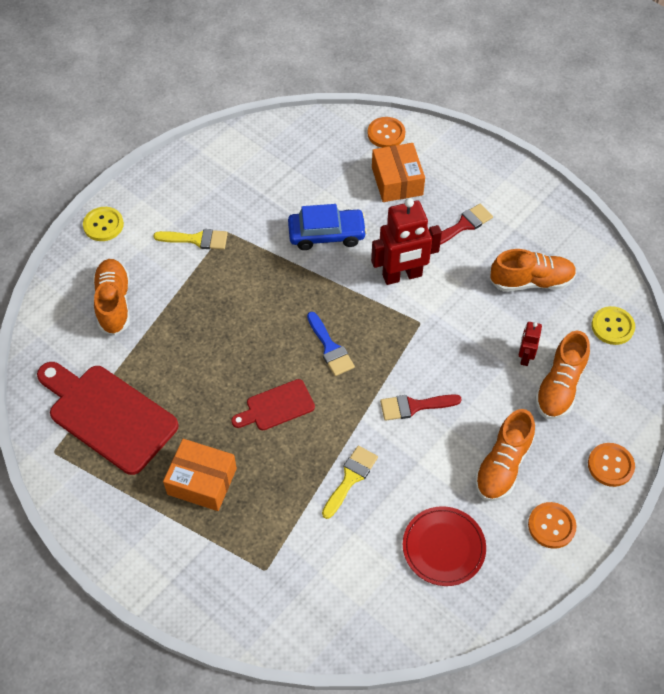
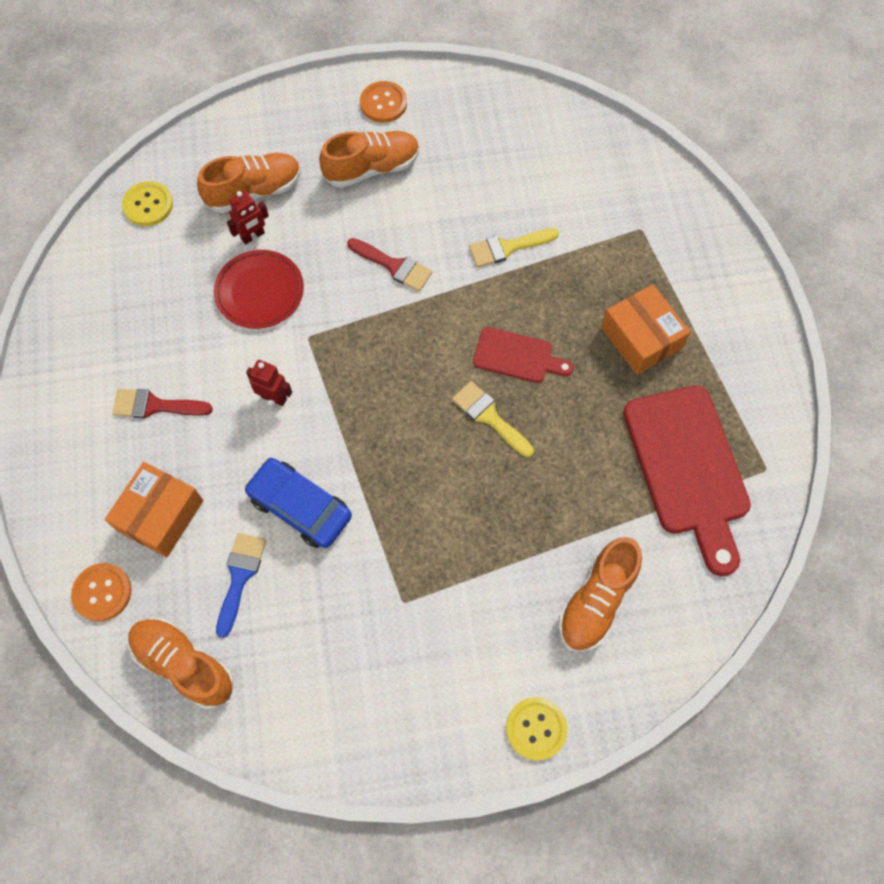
camera: 140 degrees left, 10 degrees up
(196, 239) = (444, 616): yellow brush -> yellow brush (489, 417)
(330, 348) = (416, 376): blue brush -> blue brush (240, 577)
(402, 276) = (274, 397): red robot -> red robot, size x0.50
(443, 547) = (482, 146): red plate -> red plate (259, 291)
(531, 281) = (164, 297): orange shoe -> orange shoe (184, 664)
(610, 465) = (288, 109): orange button -> none

